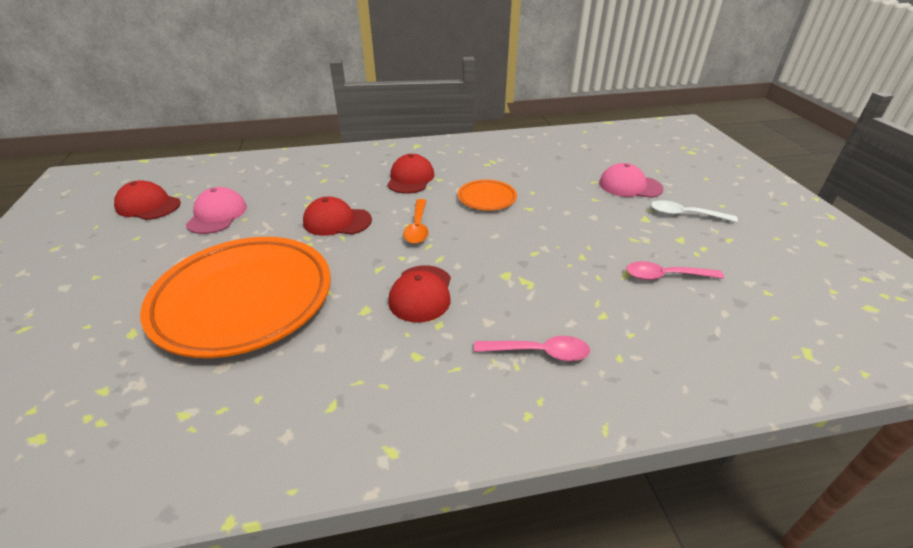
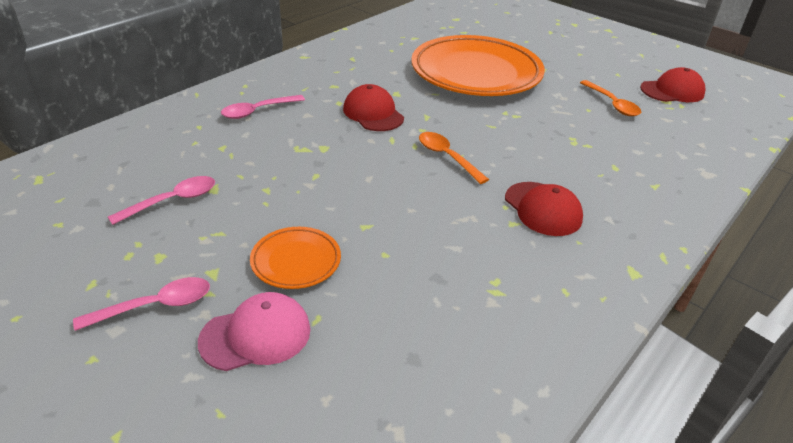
camera: 140 degrees right, 0 degrees up
(217, 215) = (612, 104): pink cap -> orange spoon
(337, 221) = (520, 135): red cap -> none
(487, 198) = (426, 219): orange plate -> orange plate (296, 261)
(685, 215) = (155, 306): white spoon -> pink spoon

